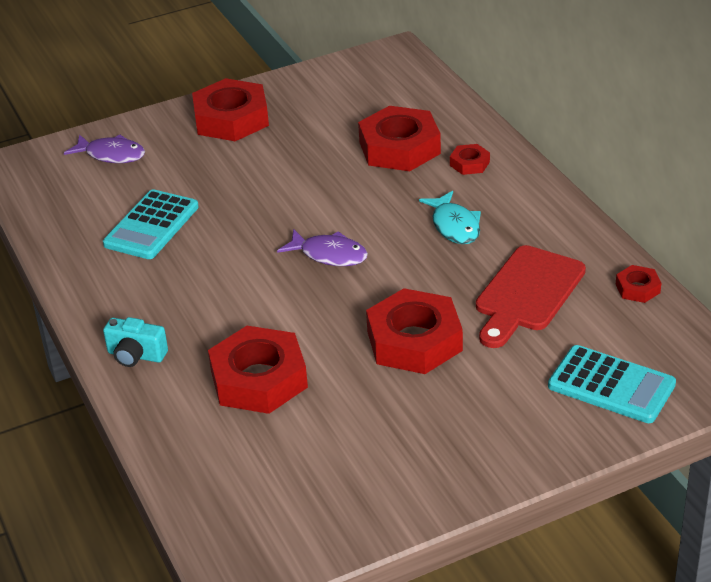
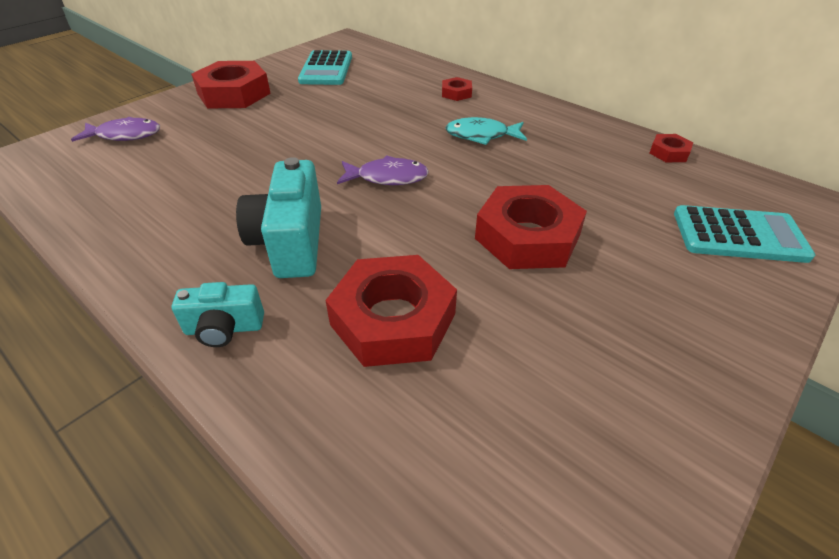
camera: 25 degrees left, 5 degrees up
(151, 226) = (190, 186): turquoise calculator -> turquoise calculator (326, 69)
(213, 299) = (290, 242): none -> turquoise camera
(399, 148) = (392, 91): red nut -> none
(454, 226) = (481, 135): turquoise fish -> turquoise fish turned 135 degrees clockwise
(527, 294) = (588, 174): red cutting board -> none

